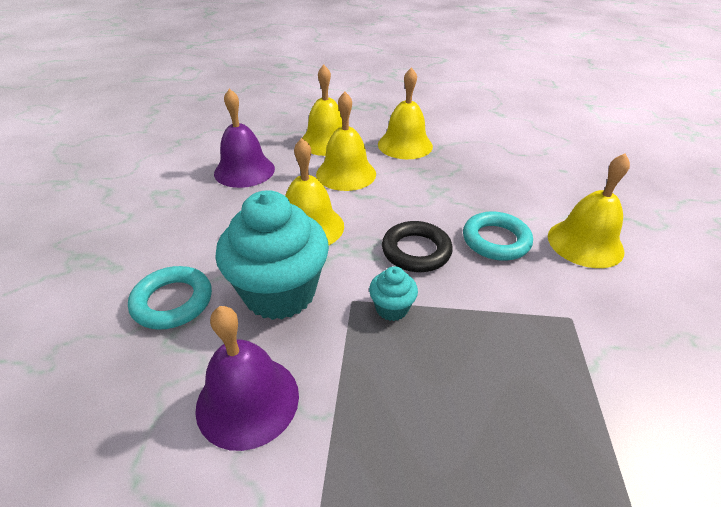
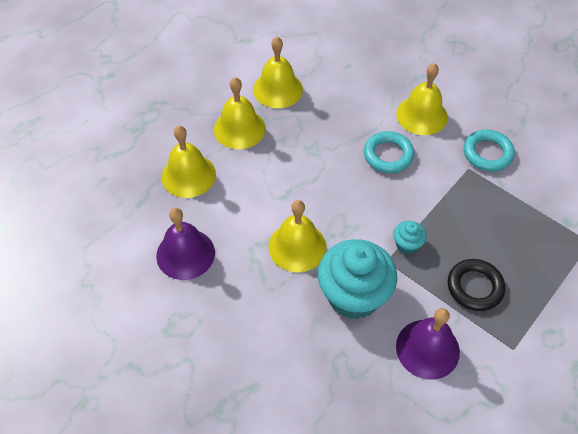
camera: 55 degrees left, 15 degrees up
(172, 302) = (319, 360): turquoise ring -> turquoise ring (487, 153)
(346, 173) = (248, 189): yellow bell -> yellow bell (277, 89)
(416, 251) = (367, 202): black ring -> black ring (474, 287)

